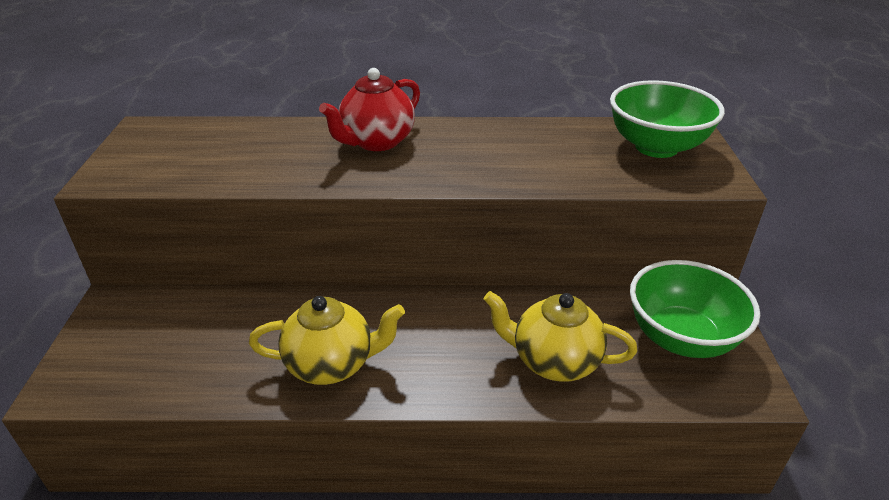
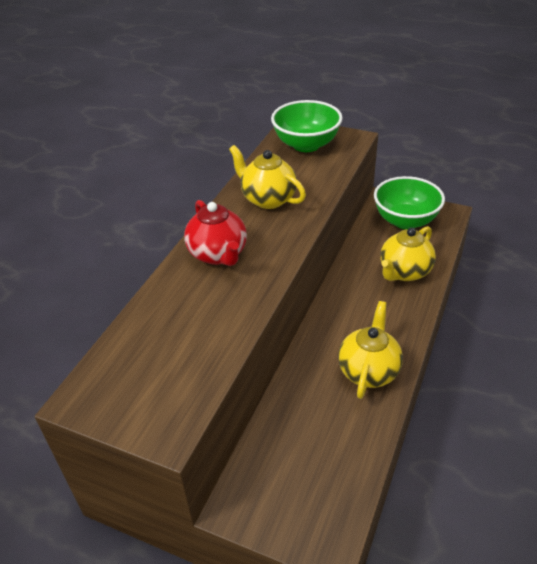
camera: 65 degrees left, 5 degrees up
(505, 147) = (268, 199): none -> yellow teapot

